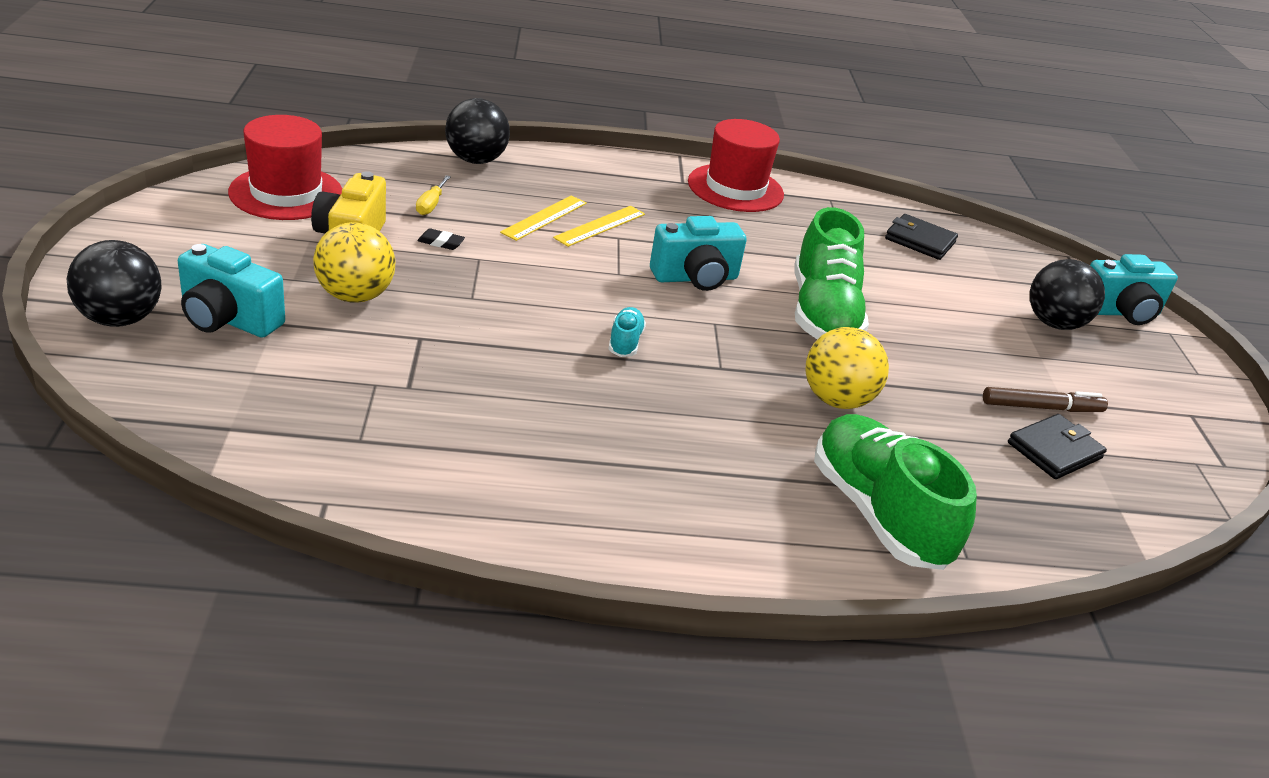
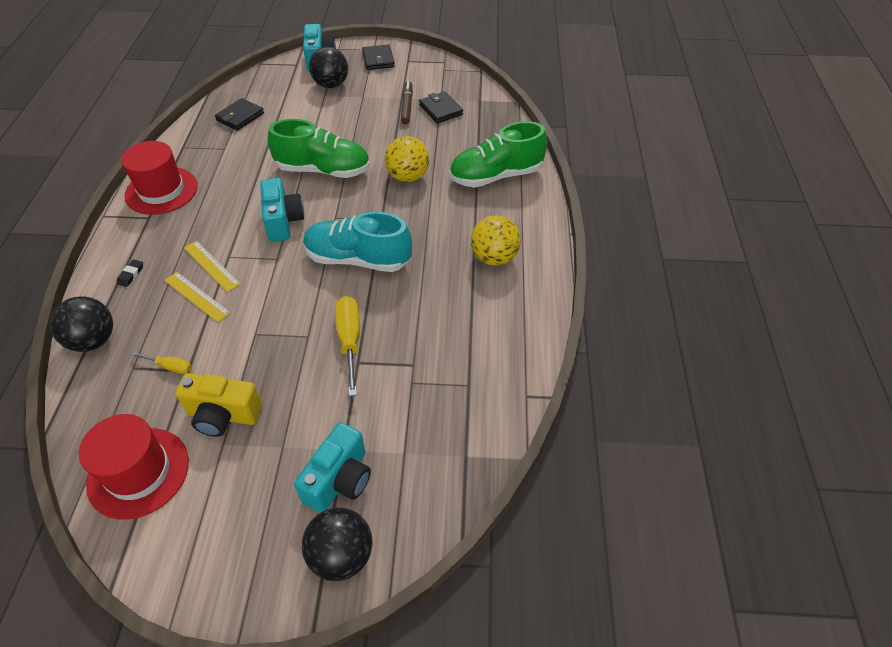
camera: 80 degrees left, 15 degrees up
(355, 296) = (306, 404): yellow ball -> yellow ball (494, 258)
(441, 242) = (231, 357): black eraser -> black eraser (131, 274)
(460, 331) = (350, 341): none -> yellow screwdriver
(625, 342) = (358, 259): turquoise shoe -> turquoise shoe, size x2.32
(1168, 378) = (378, 60): none -> black wallet

